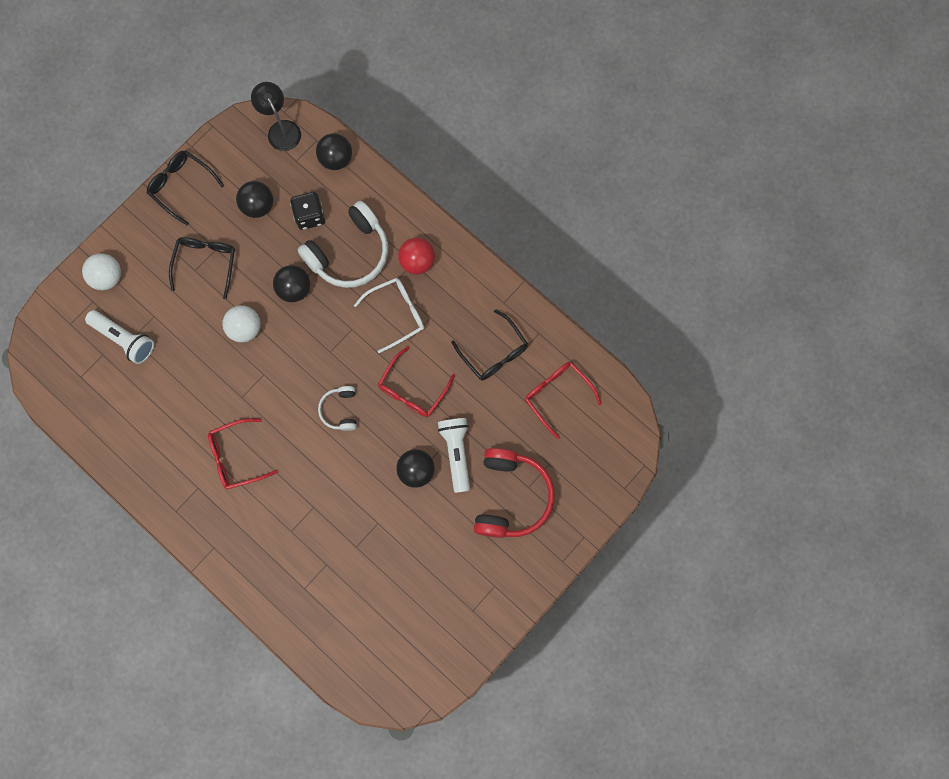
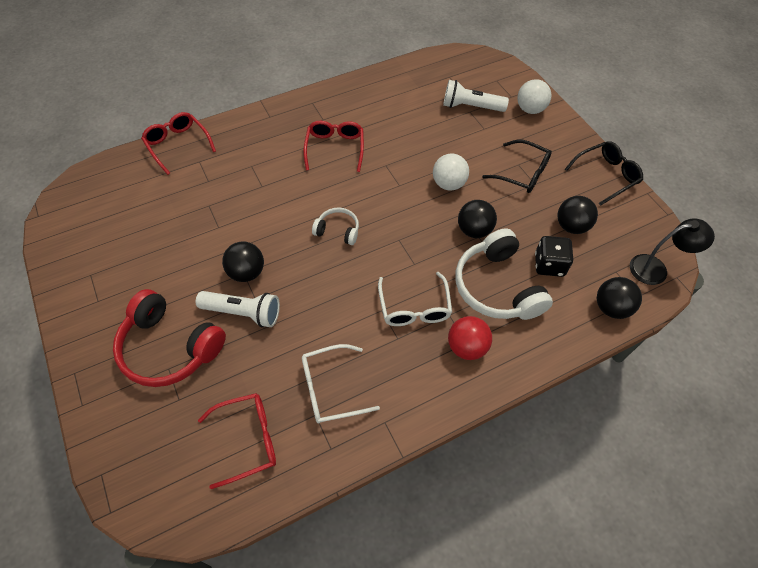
camera: 110 degrees right, 20 degrees down
(124, 339) = (471, 107): white flashlight -> white flashlight turned 45 degrees clockwise
(412, 389) = (328, 296): red glasses -> red glasses (178, 145)
(494, 352) = (330, 389): black glasses -> white glasses

